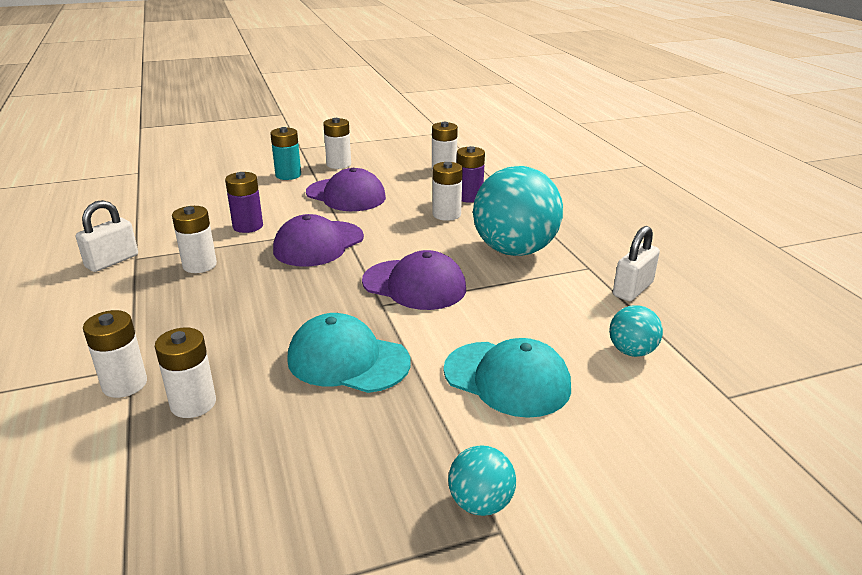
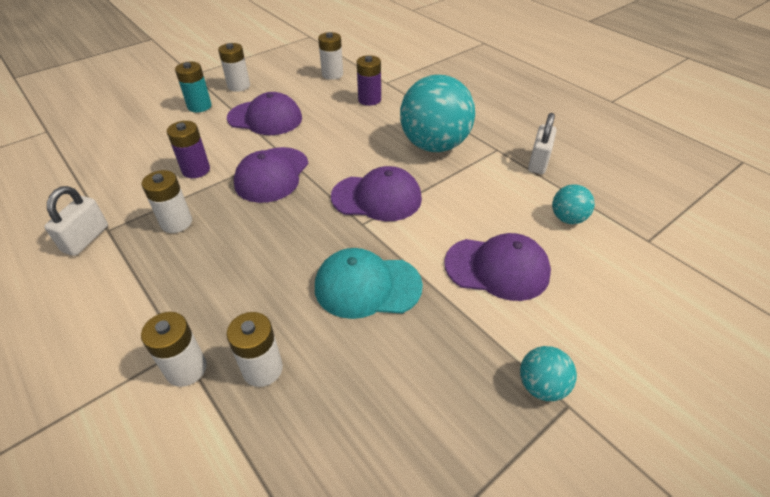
camera: 20 degrees left, 15 degrees up
(446, 214) = (361, 121): white battery -> none
(507, 379) = (497, 268): turquoise cap -> purple cap

